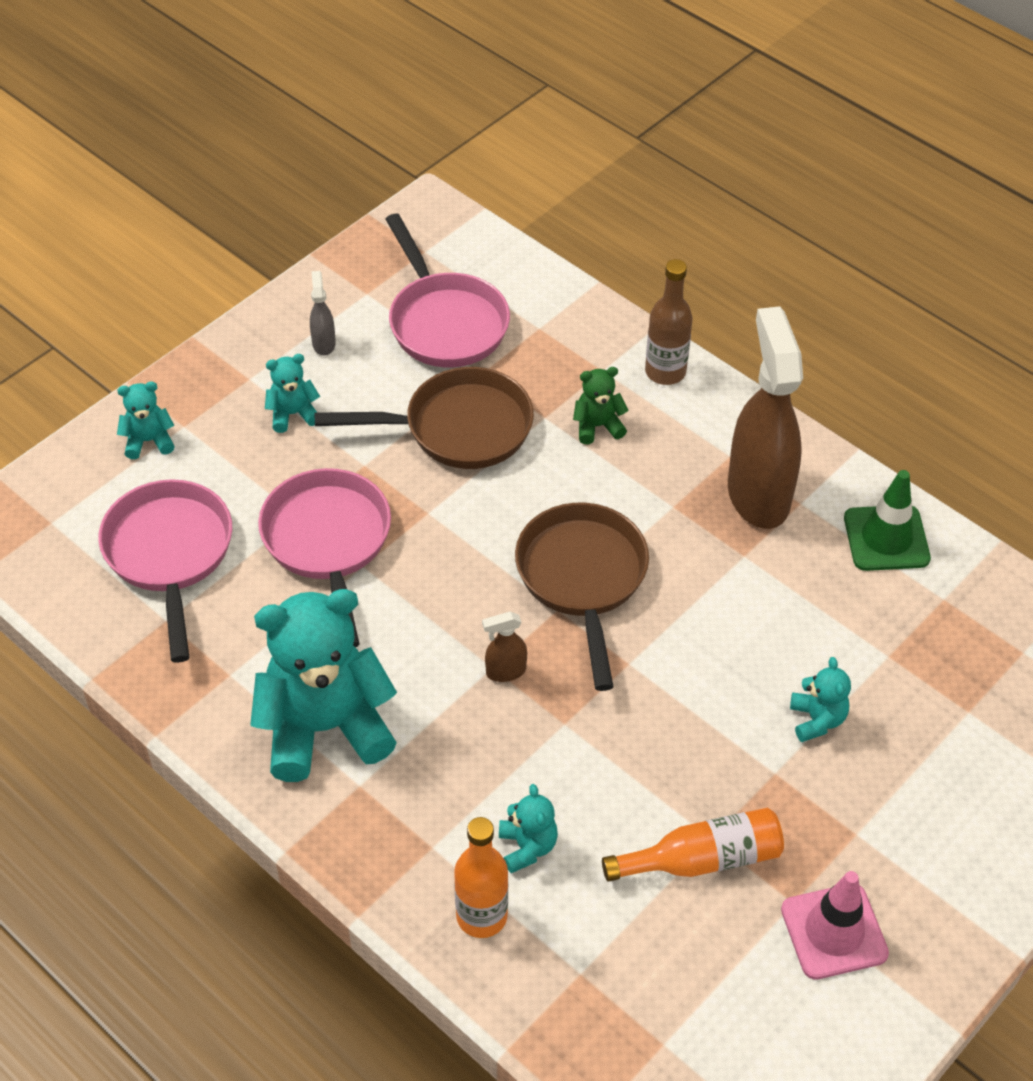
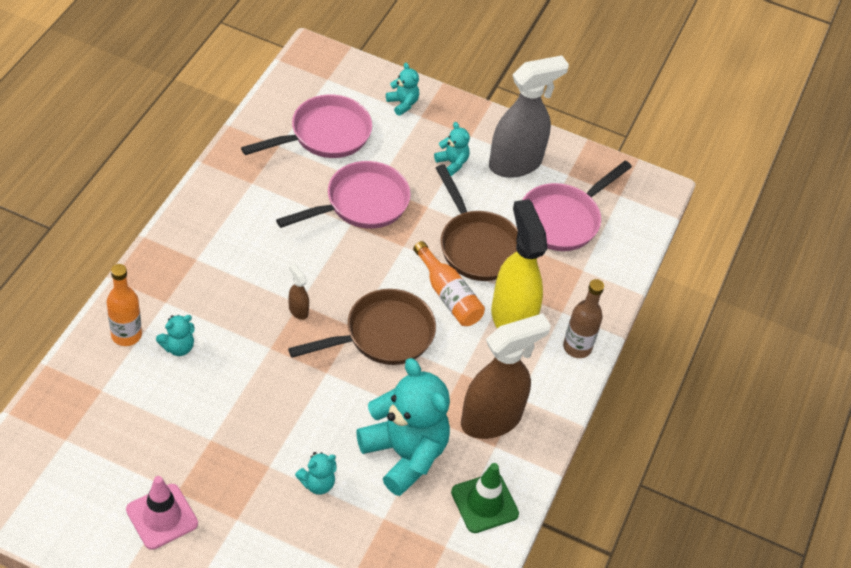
camera: 65 degrees right, 0 degrees up
(324, 343) = (515, 163): grey spray bottle -> grey spray bottle, size x2.46
(324, 727) = (230, 234): turquoise teddy bear -> turquoise teddy bear (404, 454)
(597, 426) = (511, 319): green teddy bear -> yellow spray bottle
(702, 859) = (194, 437): orange bottle -> orange bottle (448, 295)

